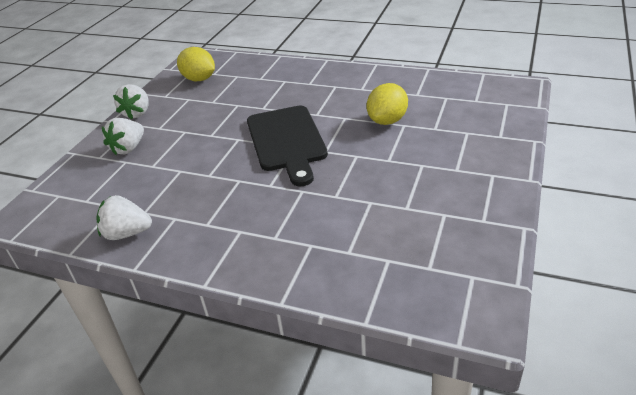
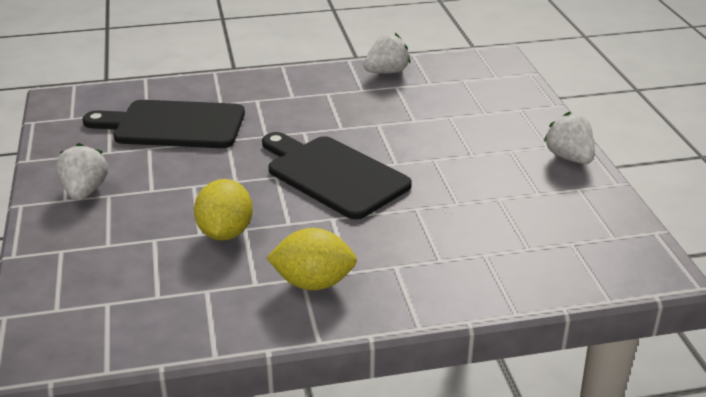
camera: 145 degrees right, 5 degrees down
(128, 148) = (504, 123): white strawberry -> white strawberry (85, 191)
(199, 79) = (575, 226): yellow lemon -> yellow lemon (313, 283)
(372, 228) = (173, 125): none -> black cutting board

